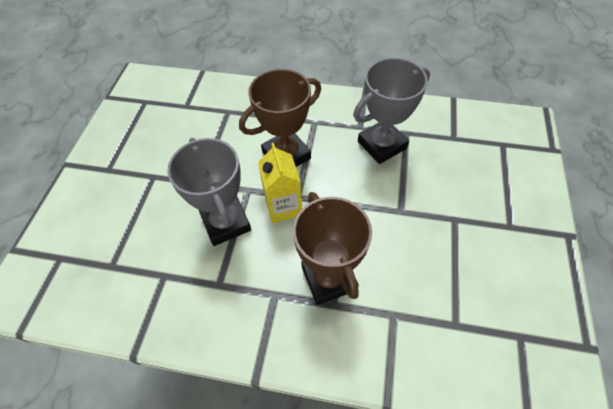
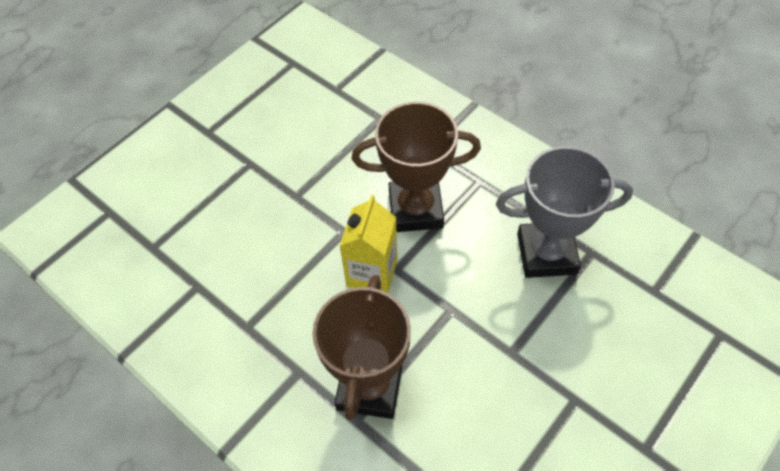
camera: 30 degrees right, 0 degrees up
(226, 222) = (296, 259): grey trophy -> none

